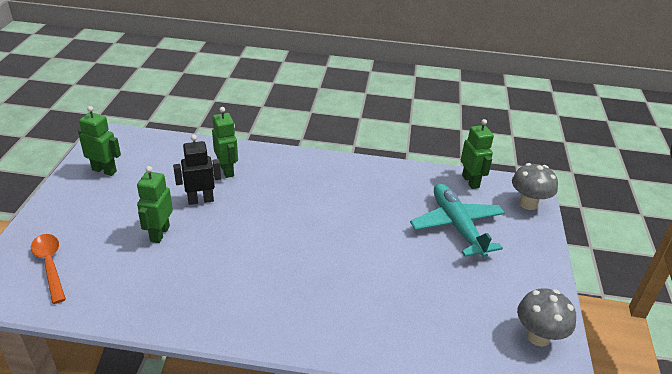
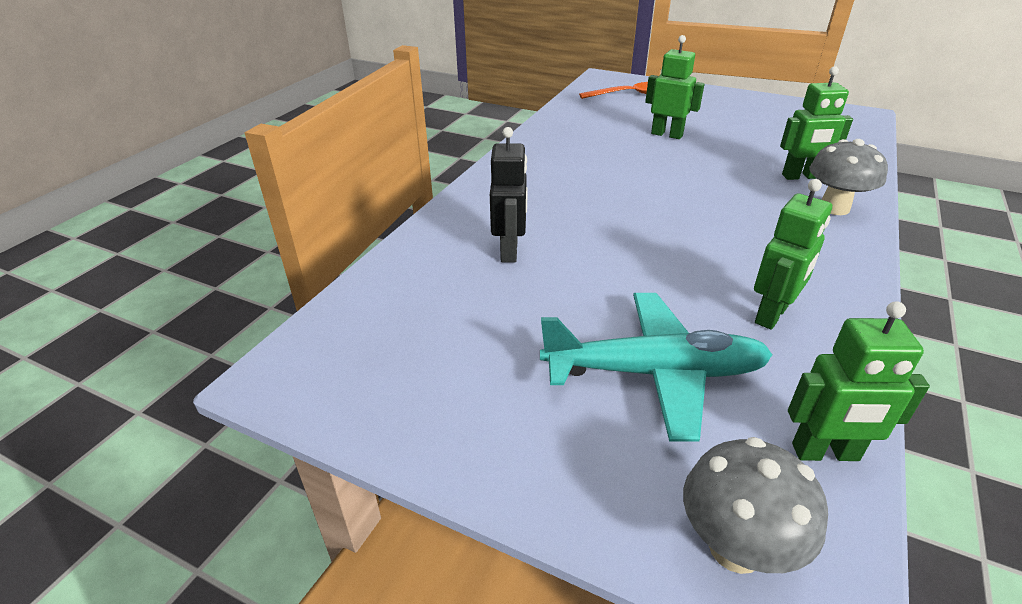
camera: 110 degrees right, 0 degrees up
(104, 170) = (783, 113): green robot -> green robot (772, 315)
(200, 200) = (729, 157): black robot -> black robot (510, 251)
(538, 336) = (357, 382): grey mushroom -> grey mushroom (834, 208)

